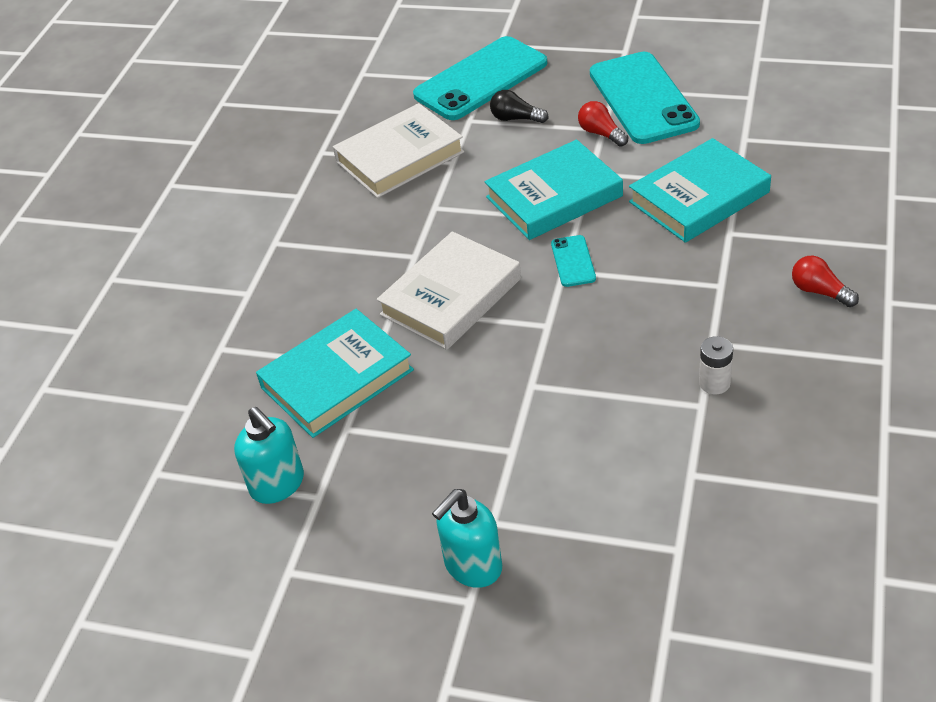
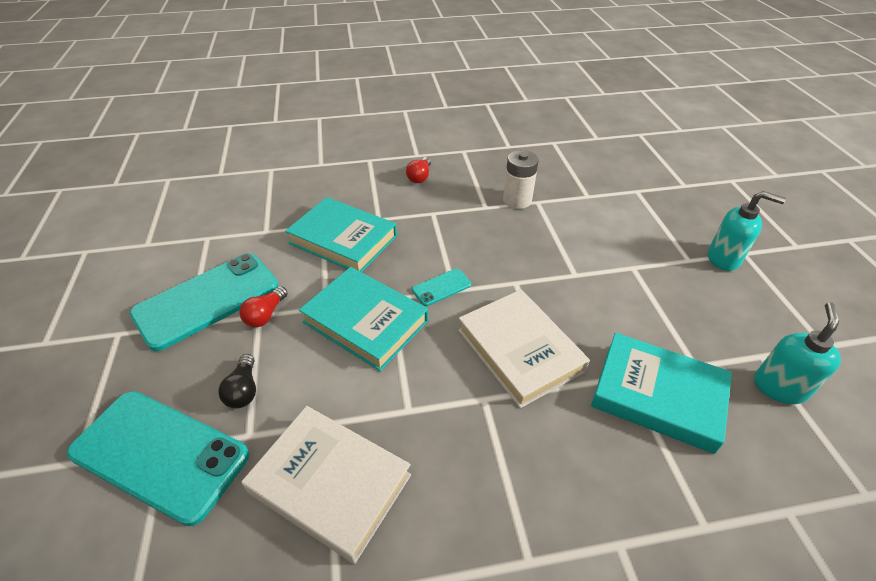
camera: 120 degrees left, 0 degrees up
(451, 297) = (520, 350): white book -> white book turned 45 degrees clockwise
(714, 383) = (517, 200): white battery -> white battery, size x1.51

